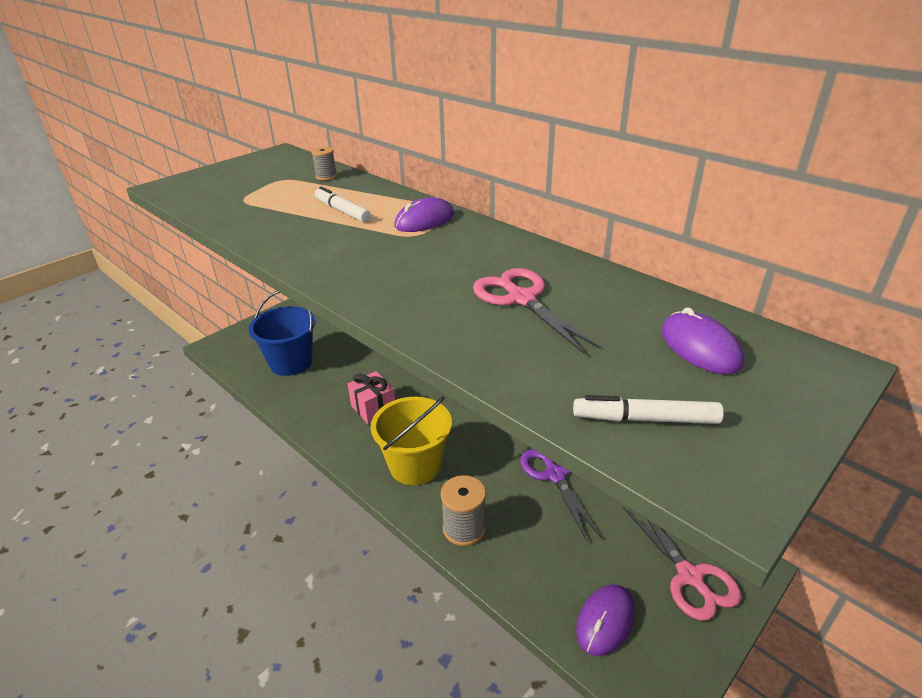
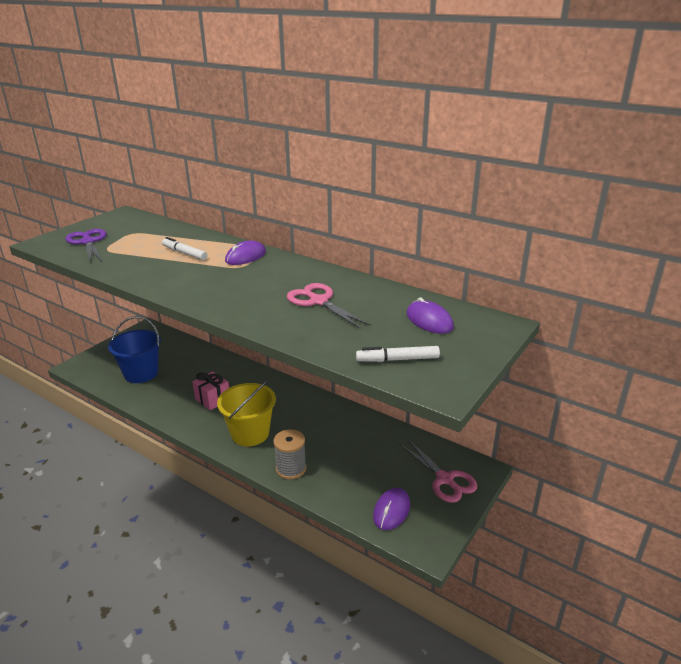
camera: 10 degrees left, 5 degrees down
(326, 176) = (165, 229): grey spool -> none
(555, 474) = (351, 429): purple scissors -> purple scissors (88, 242)

